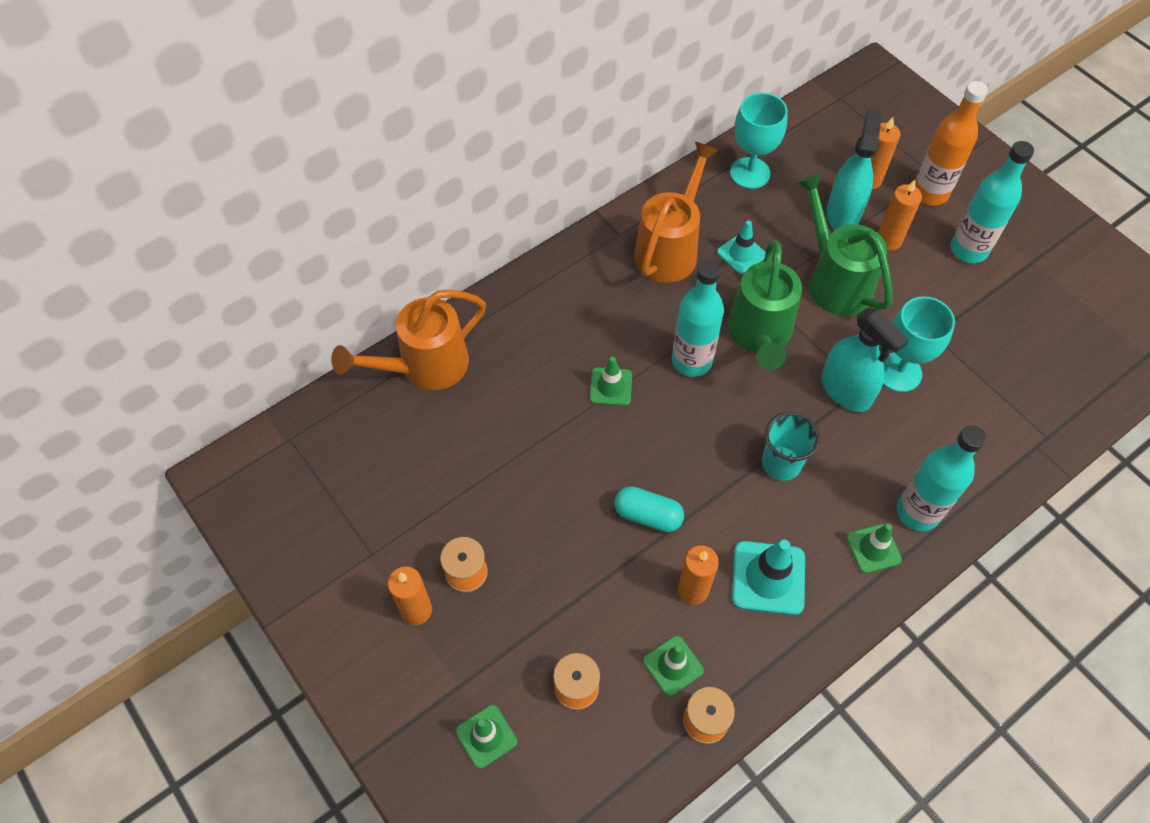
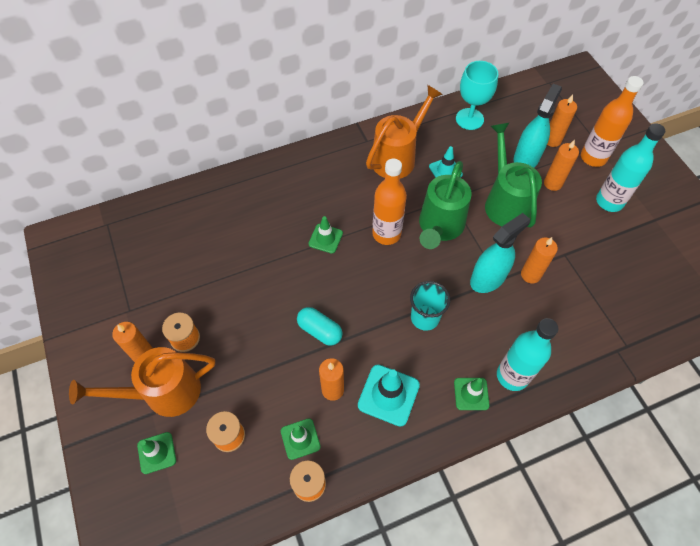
camera: 15 degrees right, 0 degrees up
(424, 367) = (208, 198): orange watering can -> orange watering can (163, 393)
(691, 361) = (386, 234): turquoise bottle -> orange bottle
(845, 390) = (488, 278): turquoise spray bottle -> turquoise spray bottle turned 105 degrees counterclockwise
(899, 372) = (530, 275): turquoise goblet -> orange candle

